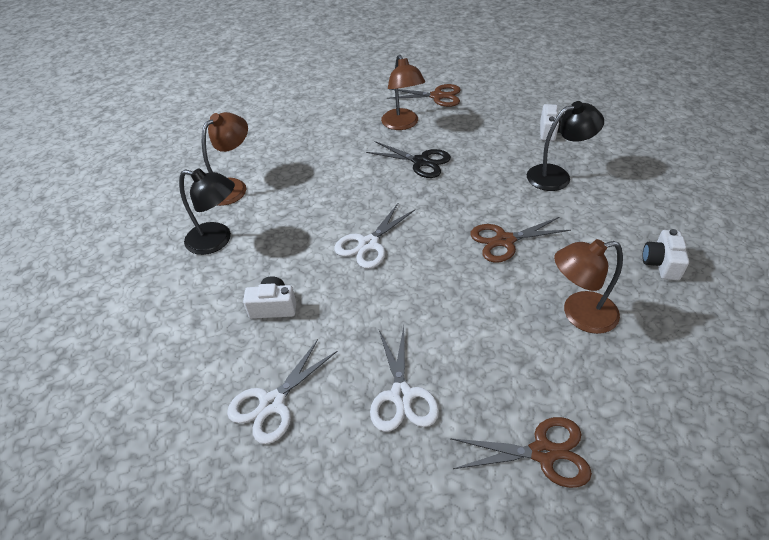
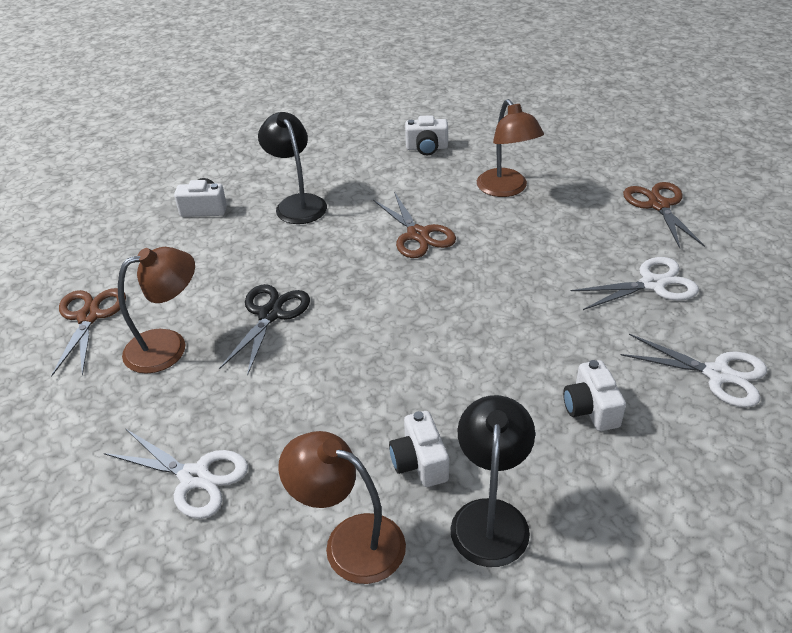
camera: 100 degrees left, 5 degrees down
(269, 217) = (420, 462): none -> white camera
(368, 244) = (451, 340): white scissors -> white scissors (194, 477)

